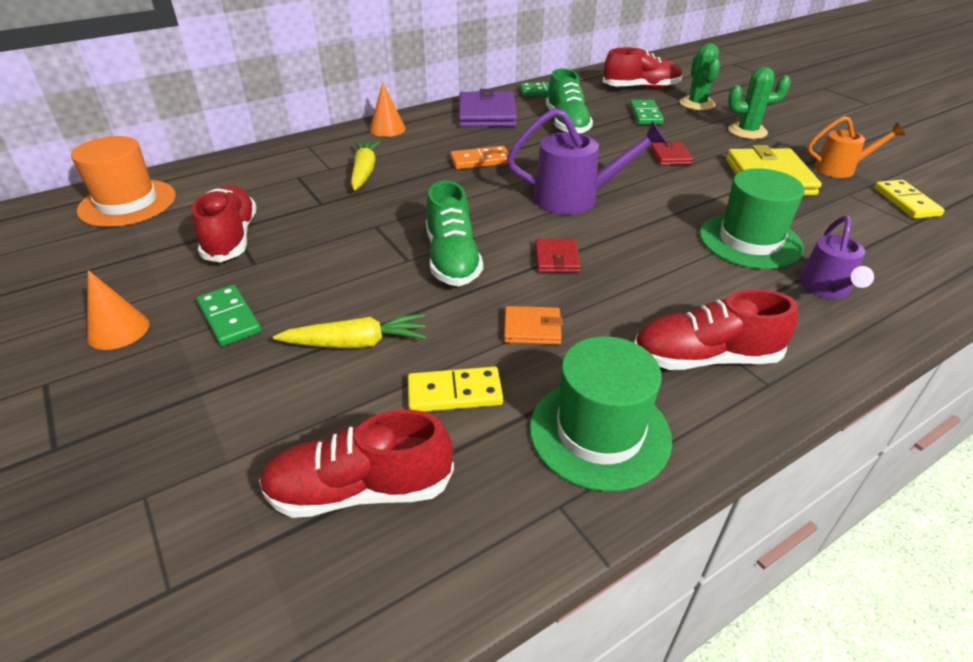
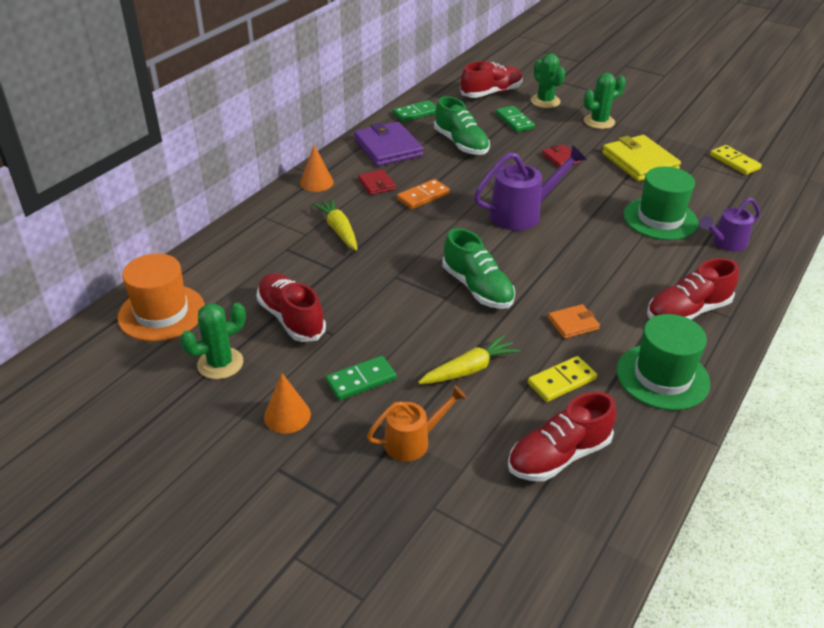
camera: 25 degrees left, 0 degrees up
(120, 261) = (220, 363): none -> green cactus
(229, 318) = (361, 380): green domino -> green domino turned 60 degrees counterclockwise
(556, 259) = (548, 267): red wallet -> red wallet (376, 184)
(826, 289) = (725, 243): purple watering can -> purple watering can turned 75 degrees clockwise
(841, 169) = (680, 143): orange watering can -> orange watering can (413, 441)

